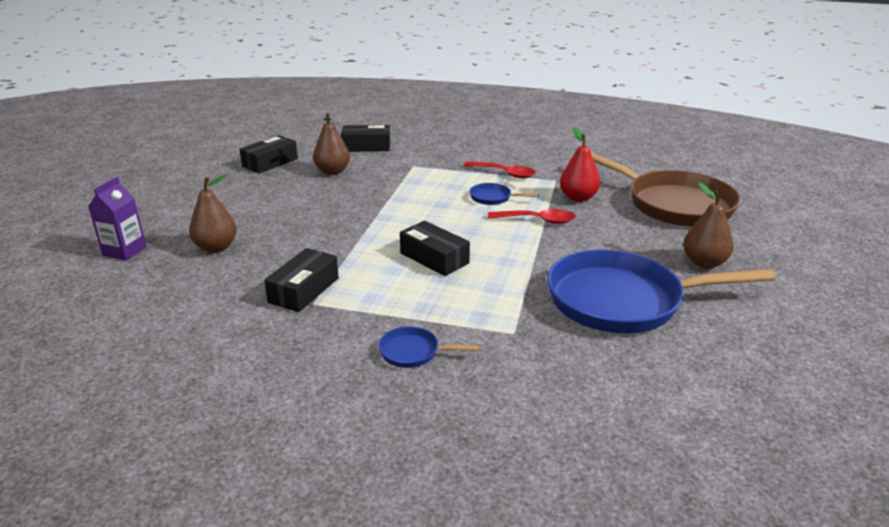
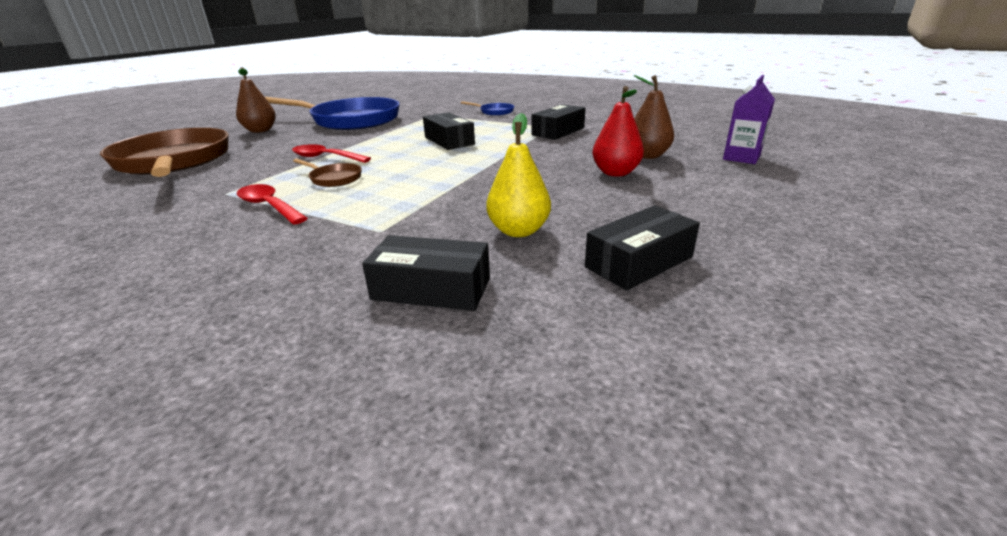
camera: 165 degrees left, 0 degrees up
(332, 171) = (518, 231): brown pear -> yellow pear
(493, 198) = (334, 178): blue pan -> brown pan
(578, 198) = (247, 172): red pear -> red pear (615, 173)

